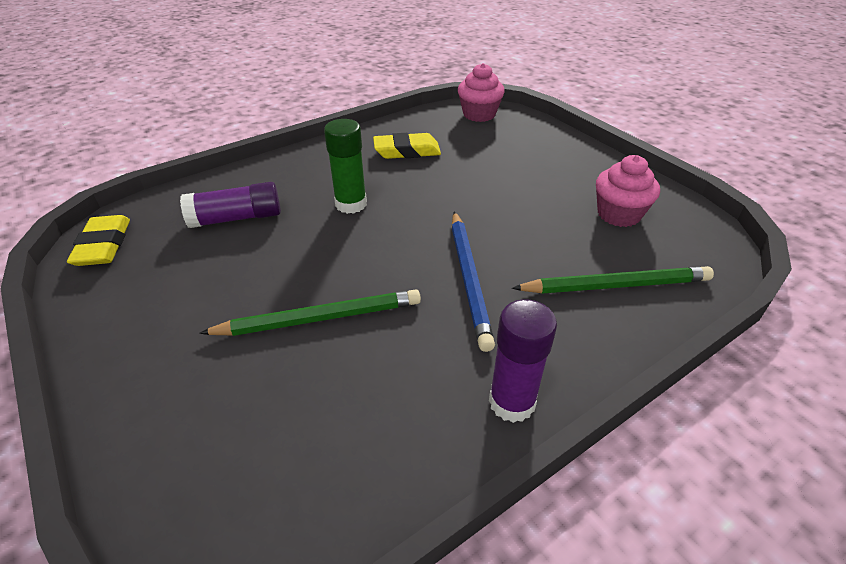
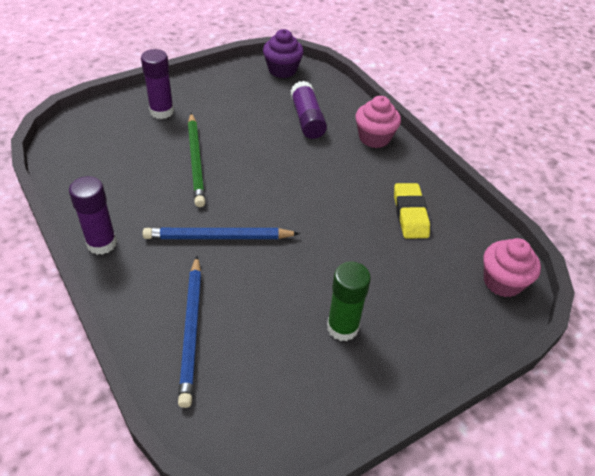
camera: 90 degrees right, 5 degrees up
(103, 245) = (282, 70): yellow eraser -> purple cupcake
(175, 382) = (161, 111): none -> purple glue stick
(351, 204) = (321, 176): green glue stick -> green glue stick (342, 327)
(615, 285) = (191, 330): green pencil -> blue pencil
(618, 214) = (293, 366): pink cupcake -> pink cupcake (374, 138)

